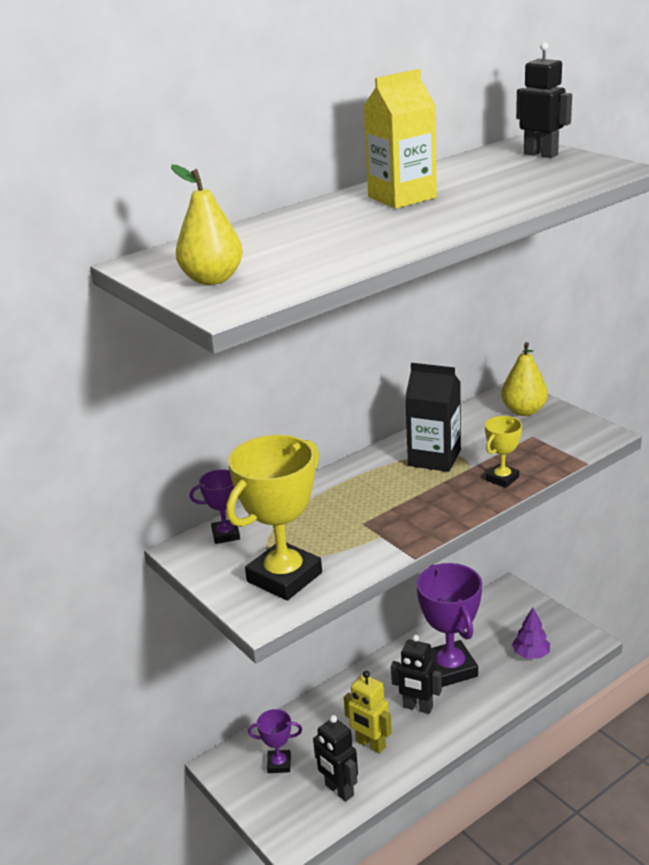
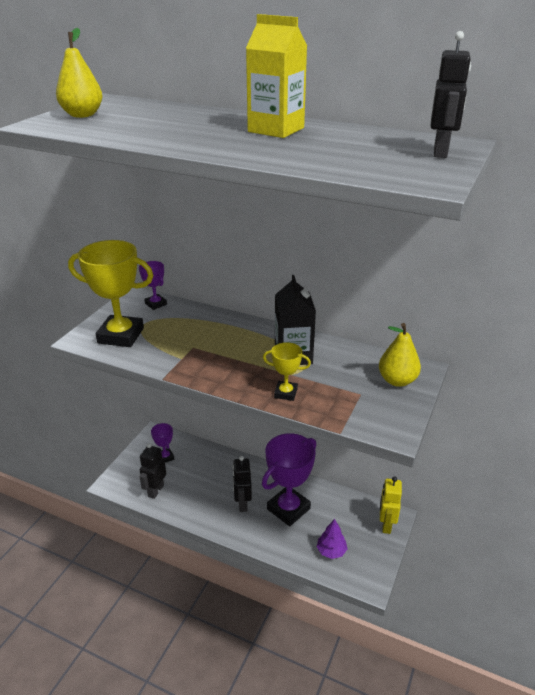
camera: 60 degrees right, 5 degrees up
(370, 744) = (199, 492): yellow robot -> yellow robot (386, 525)

